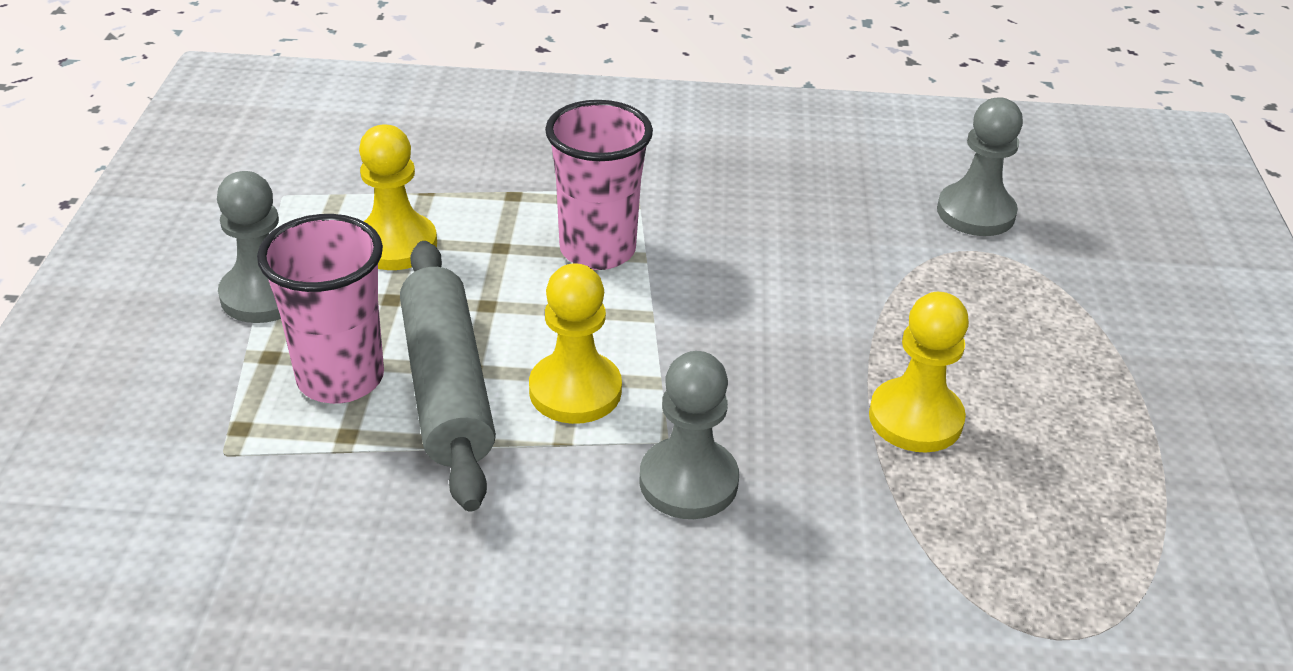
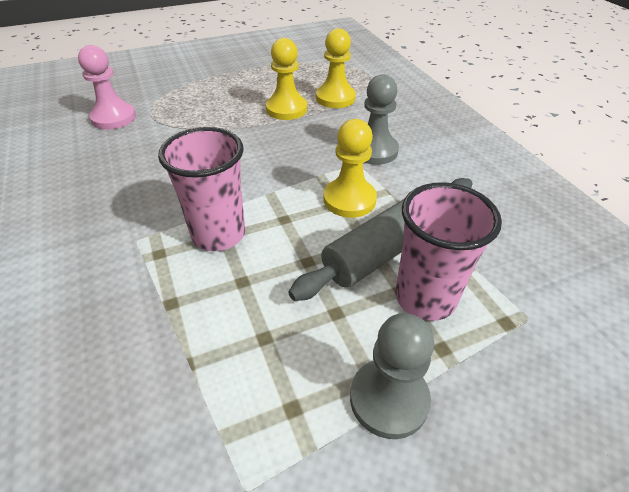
camera: 115 degrees left, 5 degrees up
(396, 245) = (273, 345): yellow pawn -> yellow pawn (335, 98)
(975, 213) = (114, 118): grey pawn -> pink pawn

